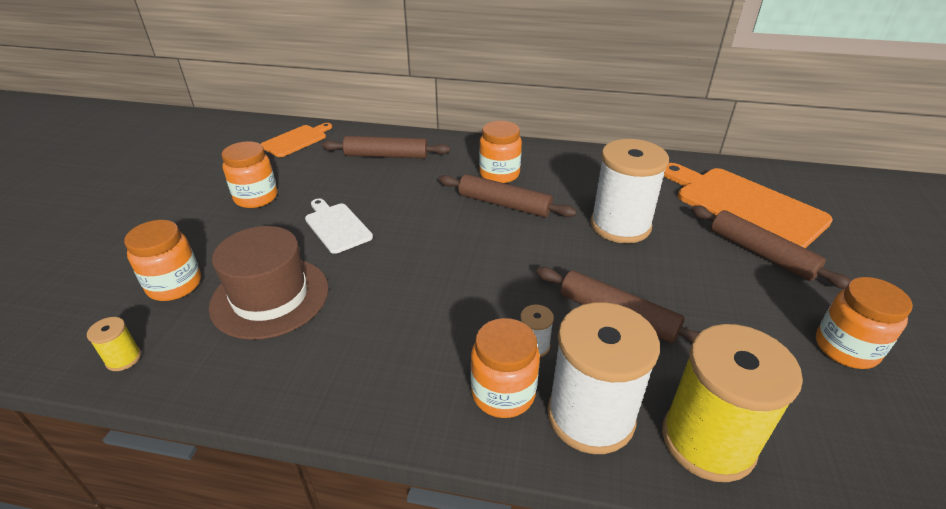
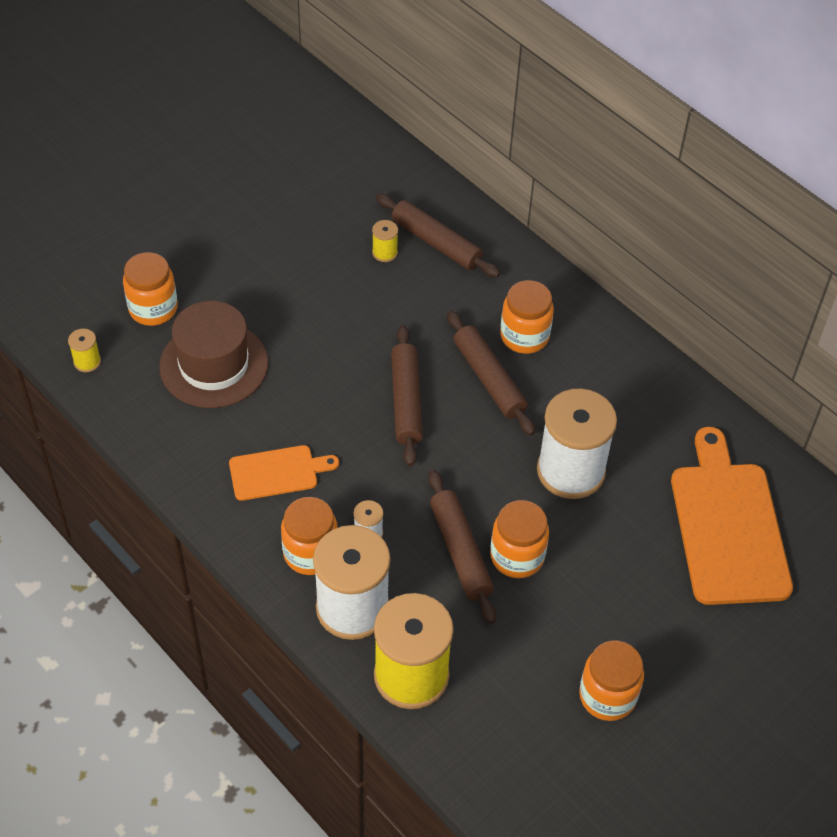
camera: 35 degrees right, 15 degrees up
(256, 198) = (273, 236): orange jar -> orange jar (517, 556)
(296, 140) = (366, 166): orange cutting board -> orange cutting board (277, 472)
(336, 226) = (317, 316): white cutting board -> none
(354, 173) = (385, 252): none -> yellow spool
(761, 253) = (664, 581): brown rolling pin -> brown rolling pin (406, 401)

